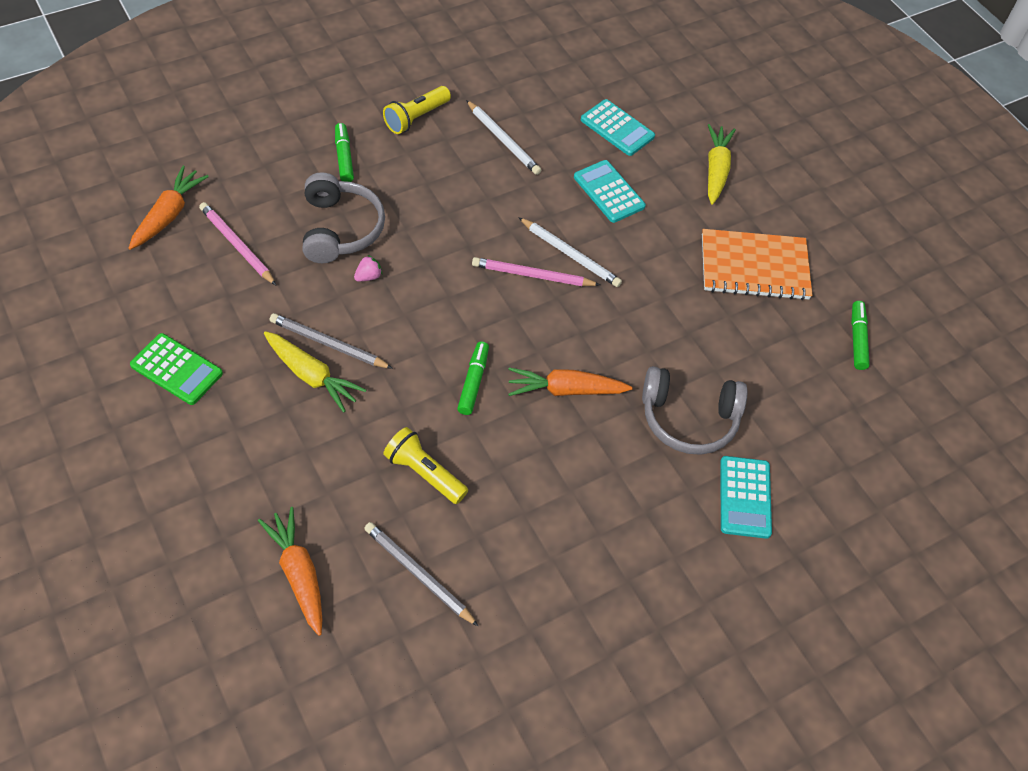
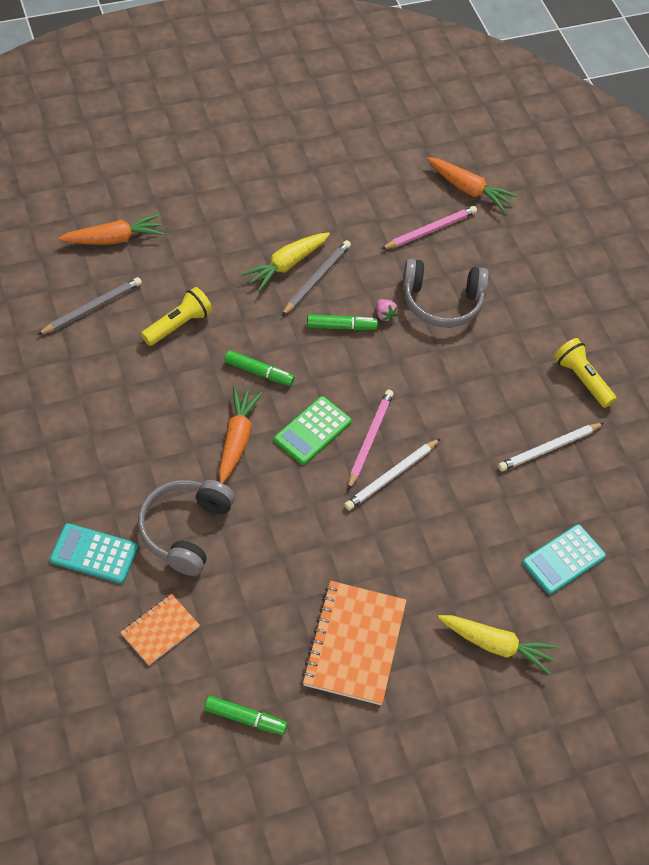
camera: 100 degrees right, 0 degrees up
(177, 369) = (308, 184): green calculator -> green calculator (312, 431)
(344, 157) = (530, 315): green marker -> green marker (341, 326)
(608, 192) = (471, 529): turquoise calculator -> none
(803, 421) = (160, 630): none -> orange notebook

